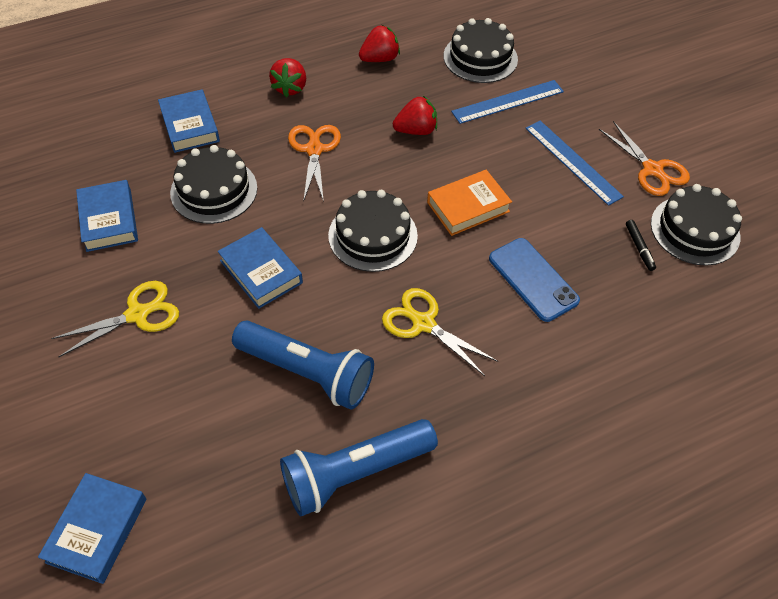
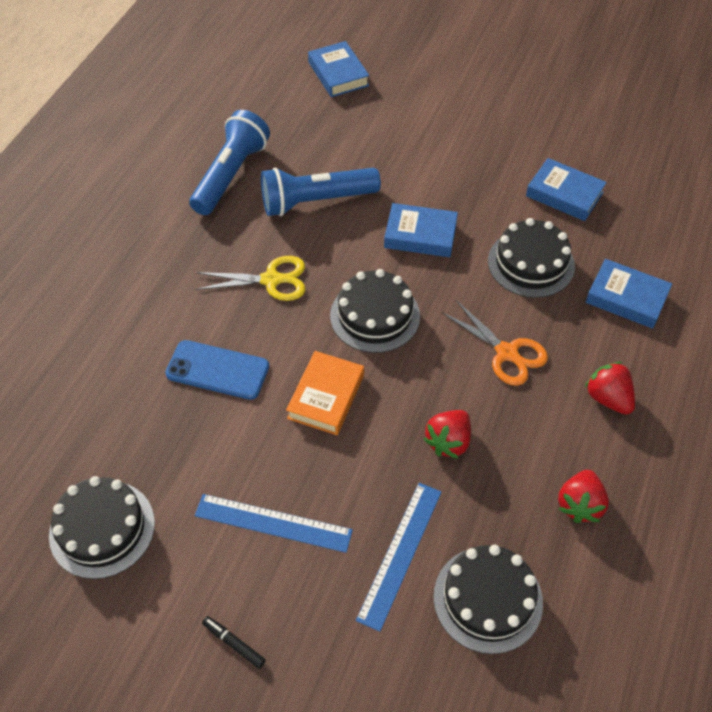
camera: 140 degrees right, 0 degrees up
(137, 314) = (459, 160): yellow scissors -> none
(639, 248) = (145, 467): black marker -> black marker (234, 643)
(652, 169) = (185, 577): orange scissors -> none

